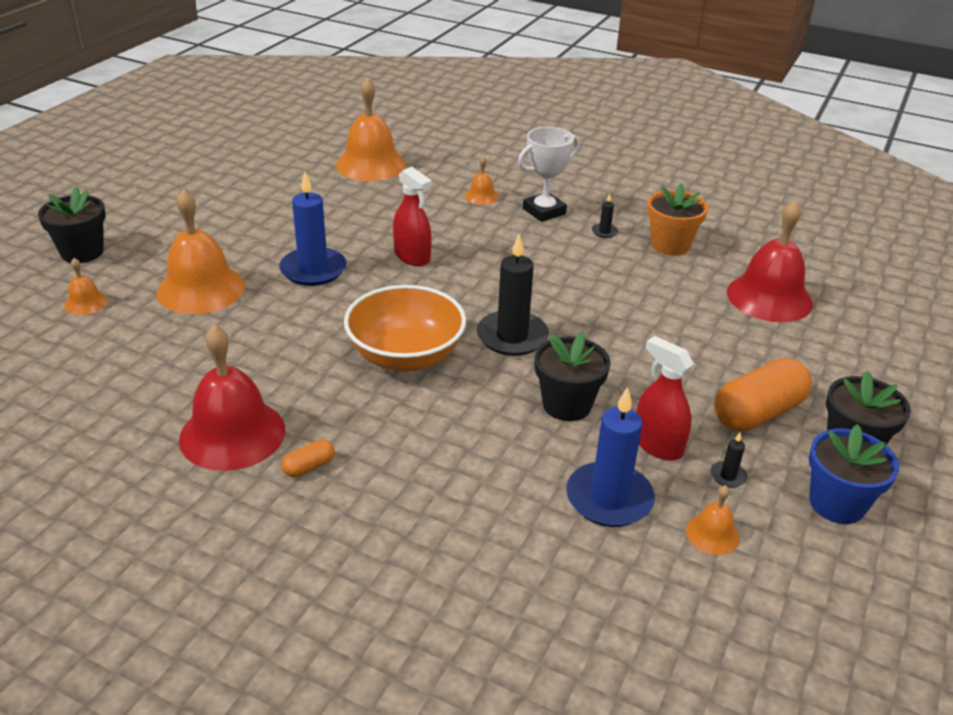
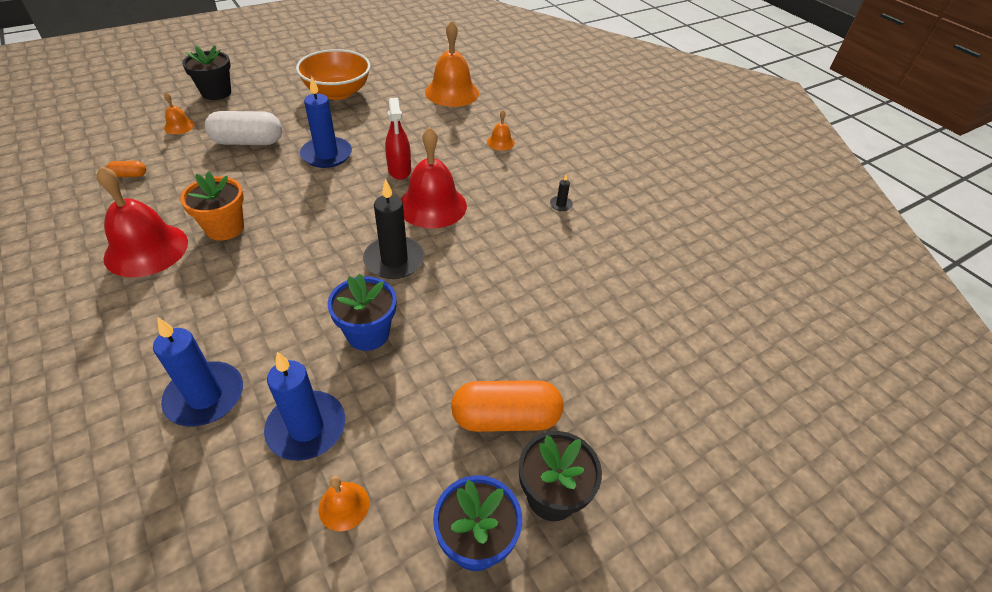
camera: 30 degrees right, 10 degrees up
(201, 289) = (248, 142): orange bell -> white capsule
(309, 467) = (157, 295): orange capsule -> orange capsule (129, 175)
(406, 356) = (308, 243): orange bowl -> orange bowl (337, 92)
(484, 522) = (205, 396): none -> blue candle
(544, 211) = (533, 170): white trophy -> none
(567, 405) = (368, 333): black flower pot -> blue flower pot
(657, 445) = (393, 403): red spray bottle -> none
(670, 245) = (602, 236): orange flower pot -> orange flower pot (225, 228)
(728, 476) = (415, 461): black candle -> none
(769, 297) = (636, 318): red bell -> red bell (432, 205)

